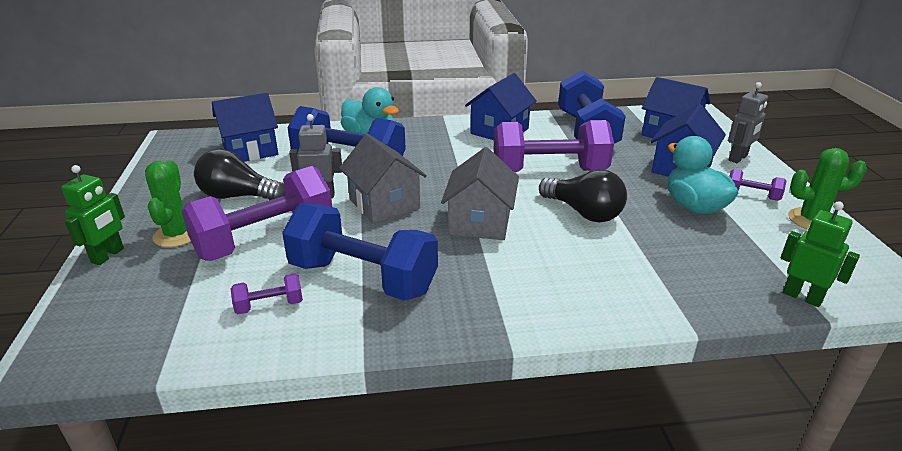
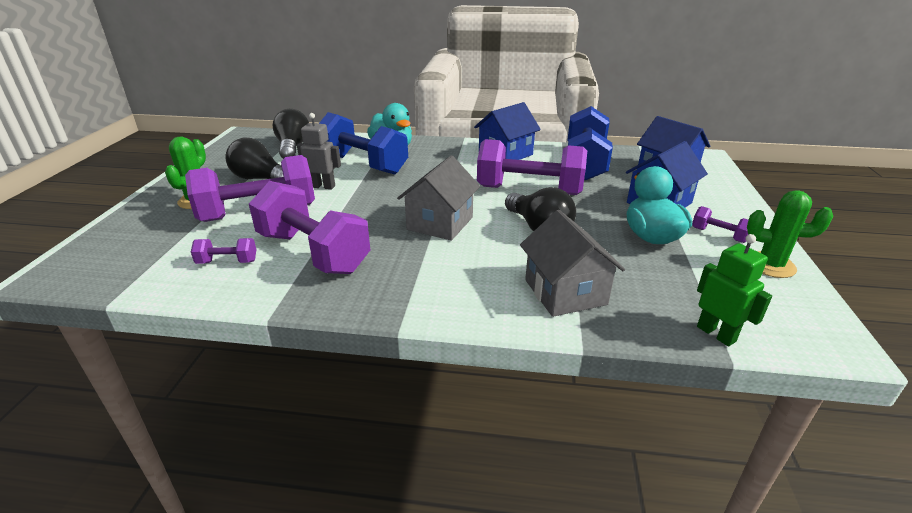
camera: 15 degrees right, 0 degrees up
(108, 256) = (140, 209): green robot -> none
(250, 150) = (293, 147): blue house -> black light bulb
(363, 278) = (313, 252): blue dumbbell -> purple dumbbell
(384, 204) = (369, 199): grey house -> grey house (565, 292)
(738, 158) = (724, 201): grey robot -> none

